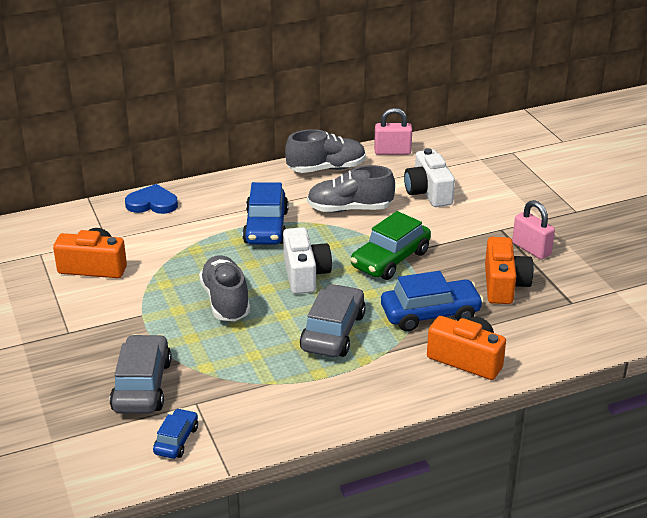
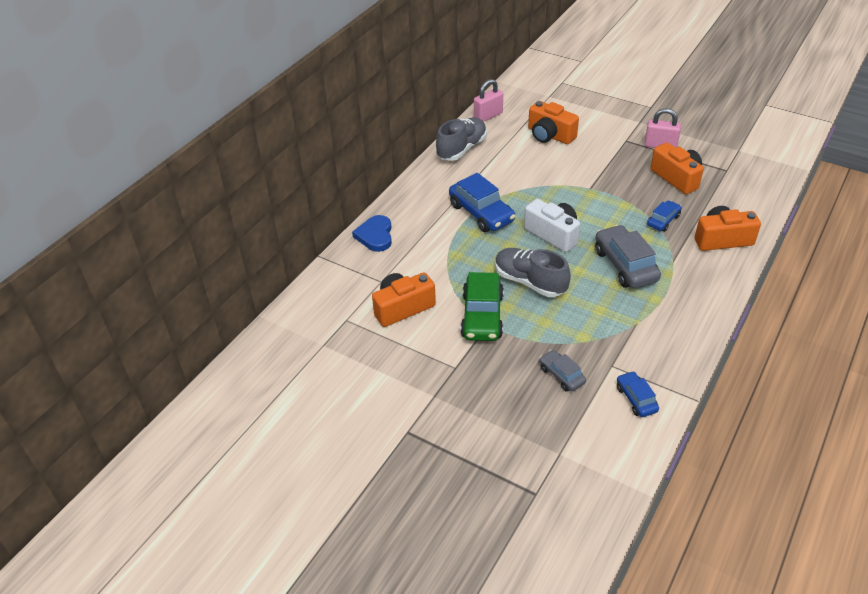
camera: 35 degrees left, 10 degrees up
(142, 386) = (561, 375): grey car -> grey car, size x0.56
(152, 203) = (375, 235): blue heart -> blue heart turned 60 degrees counterclockwise
(349, 209) = (517, 172): grey shoe -> none
(390, 259) = (591, 195): green car -> green car (482, 316)
(428, 192) = (550, 135): white camera -> orange camera
(430, 314) = (663, 220): blue car -> blue car, size x0.56

